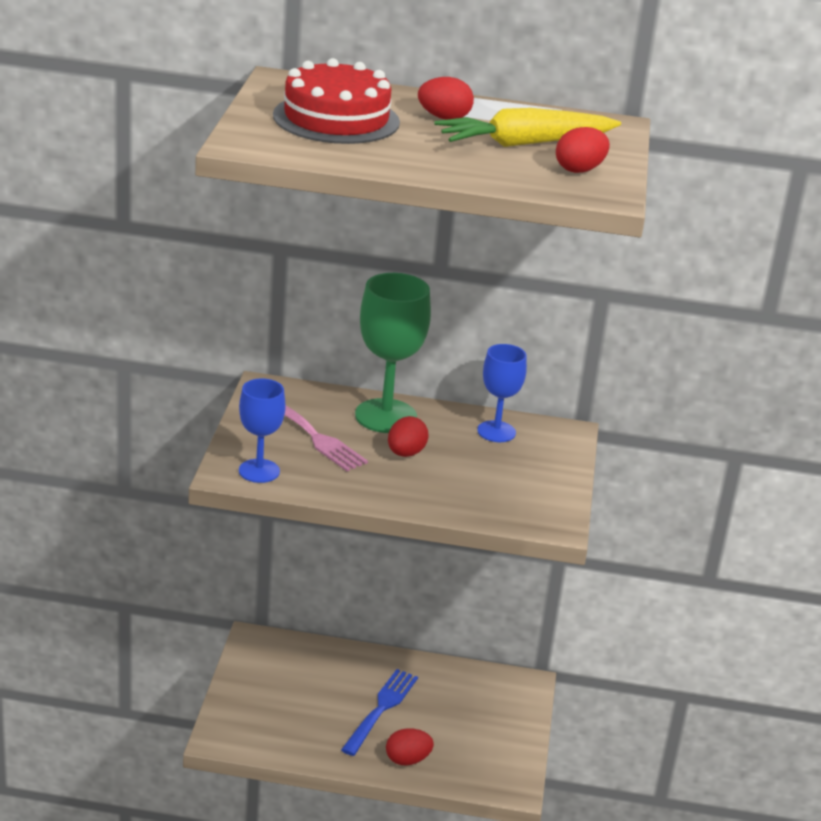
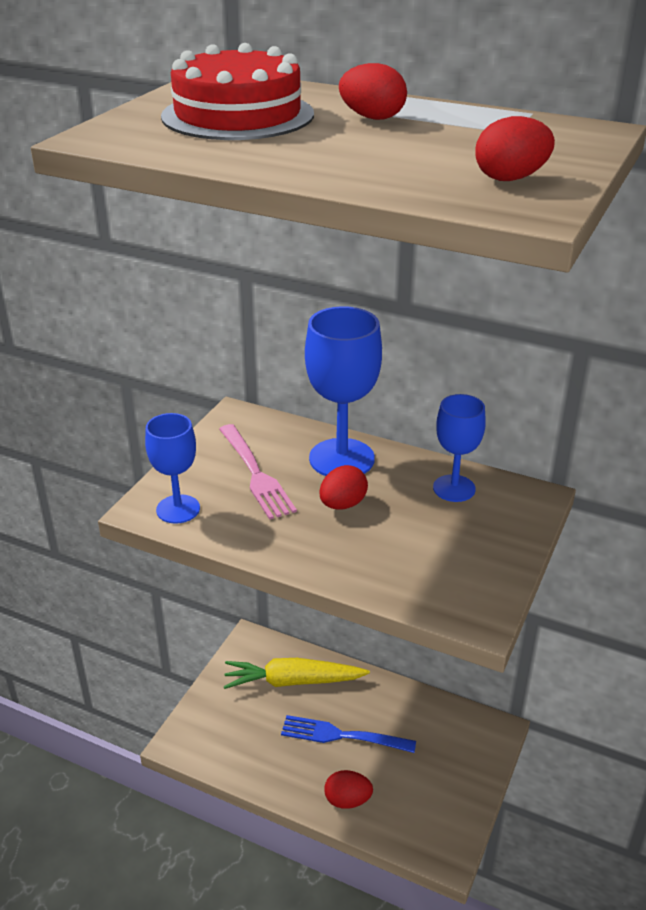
camera: 20 degrees right, 5 degrees up
(381, 709) = (341, 735): blue fork -> blue fork turned 120 degrees counterclockwise
(386, 416) = (341, 459): green goblet -> blue goblet
(524, 143) = (455, 146): yellow carrot -> yellow carrot (293, 681)

